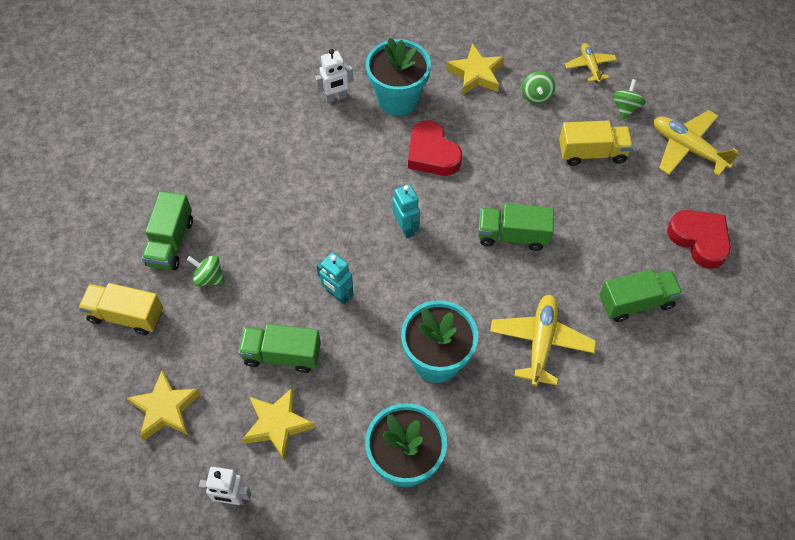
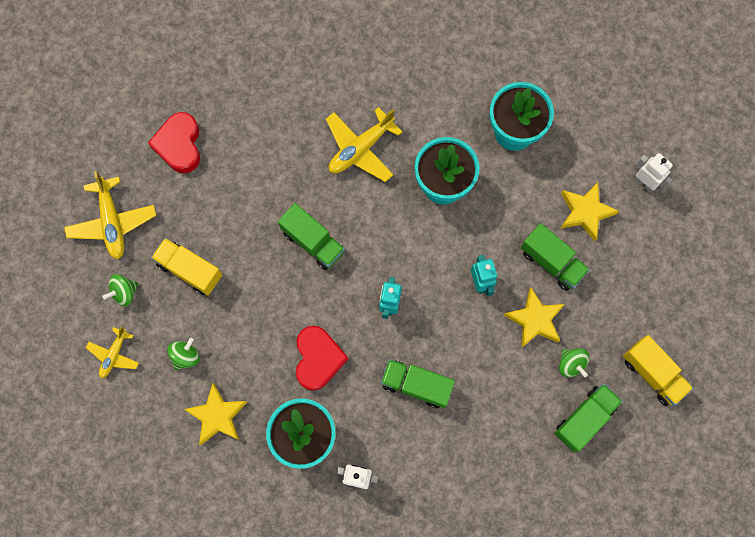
camera: 145 degrees left, 15 degrees up
(165, 409) = (659, 276): yellow star -> yellow star (535, 320)
(636, 302) = (269, 132): green truck -> green truck (416, 385)

